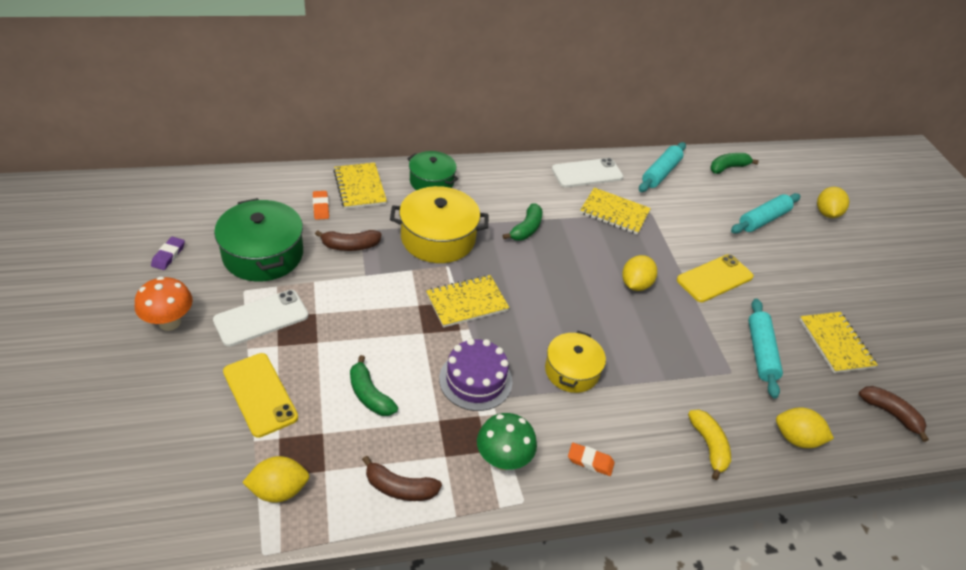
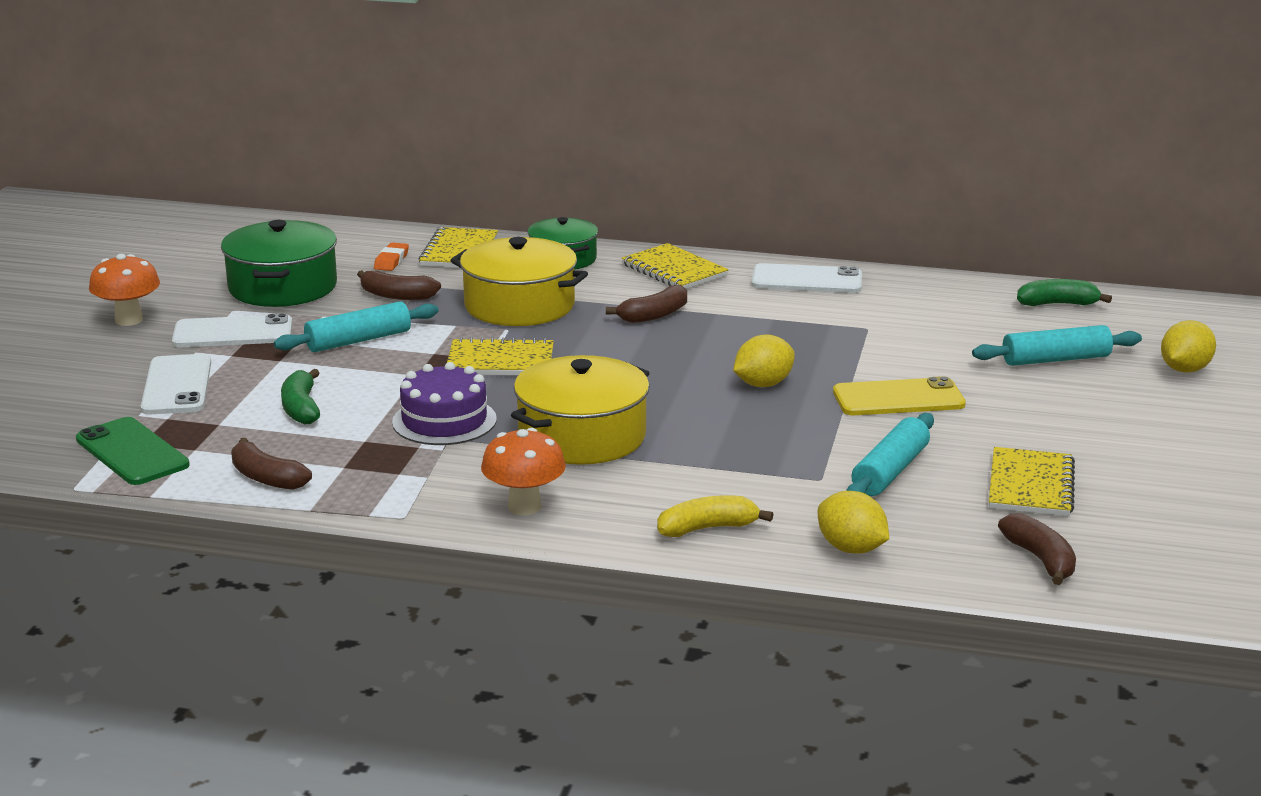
camera: 30 degrees right, 20 degrees down
(168, 255) = (174, 272): purple eraser -> none
(260, 394) = (177, 386): yellow phone -> white phone
(279, 490) = (132, 452): yellow lemon -> green phone
(503, 460) = (412, 483): green mushroom -> none
(526, 229) = (654, 315): green banana -> brown banana
(571, 371) = (582, 436): yellow pot -> yellow pot, size x1.56
(590, 461) = (524, 507): orange eraser -> orange mushroom
(614, 213) = (807, 320): yellow notebook -> yellow notebook (674, 270)
(660, 173) = (930, 295): turquoise rolling pin -> turquoise rolling pin (358, 340)
(709, 446) = (707, 528): yellow banana -> yellow banana turned 120 degrees counterclockwise

